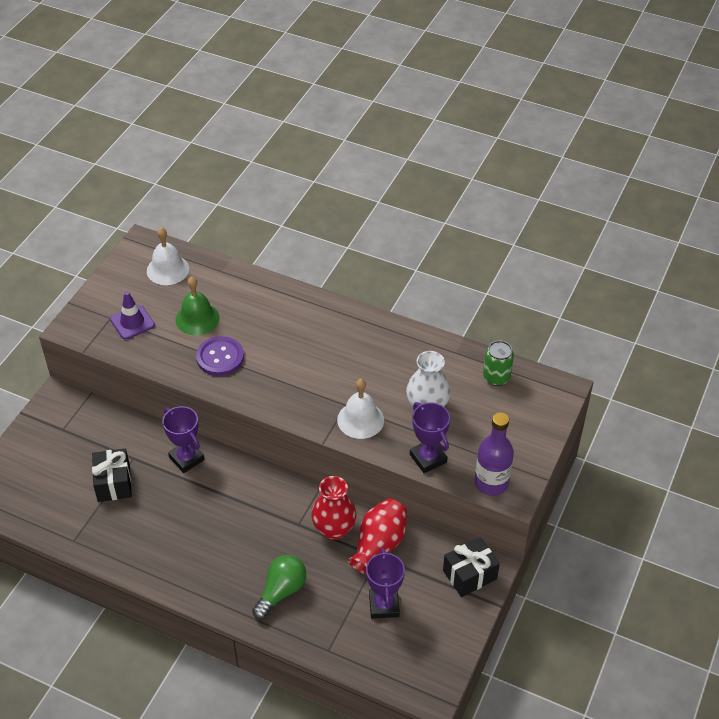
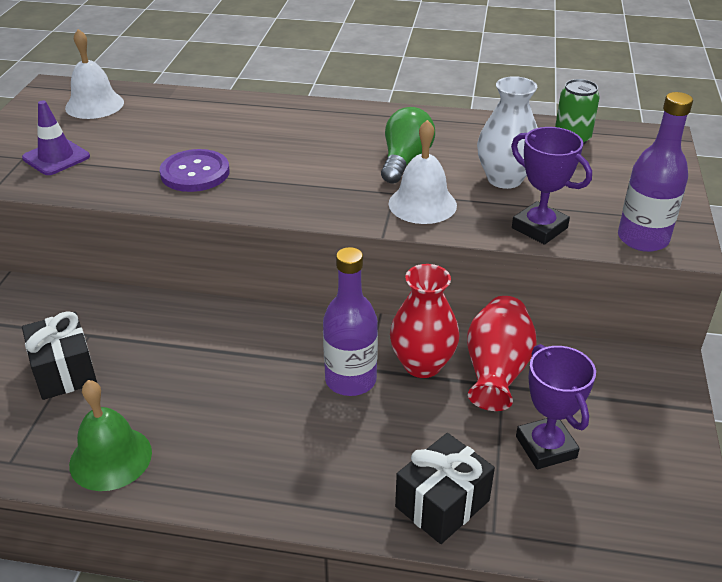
camera: 15 degrees left, 10 degrees down
(186, 458) = (171, 321): purple trophy -> none
(197, 318) = (149, 142): green bell -> green bell (110, 458)
(281, 591) = (379, 462): green light bulb -> green light bulb (405, 161)
(285, 530) = (350, 380): none -> purple bottle
(469, 575) = (644, 381): black gift -> black gift (442, 504)

